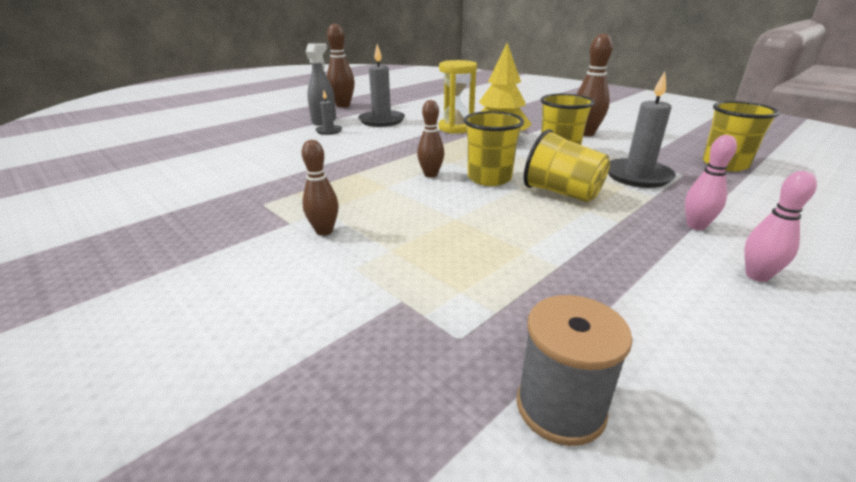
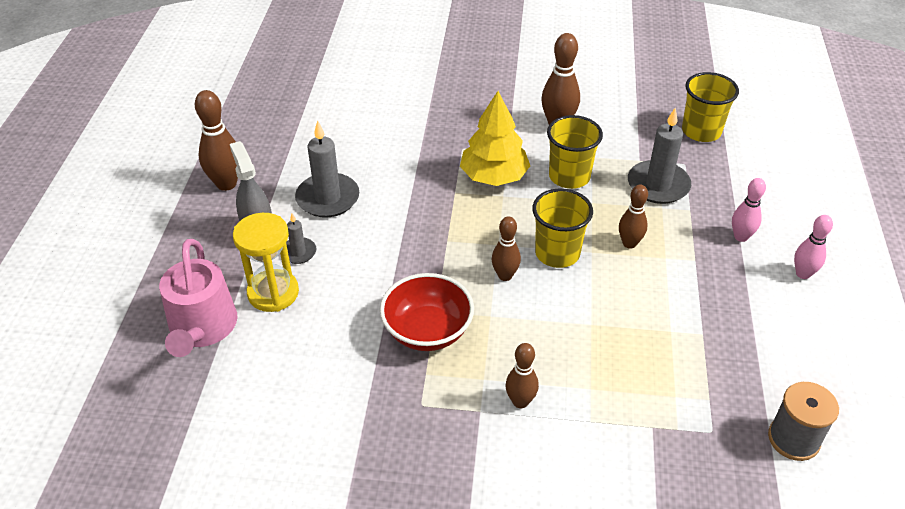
camera: 40 degrees left, 15 degrees up
(232, 137) = (202, 328): none -> pink watering can
(334, 177) = (427, 331): none -> red bowl
(456, 128) = (428, 174): yellow hourglass -> yellow hourglass (273, 293)
(562, 193) = (629, 243): yellow cup -> brown bowling pin

